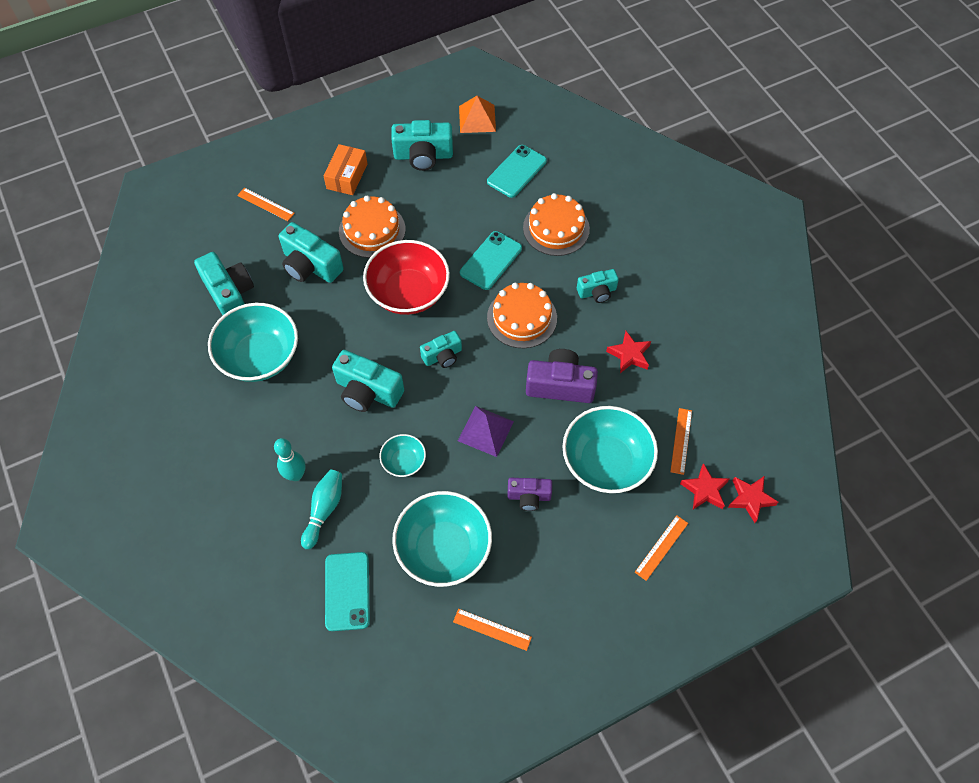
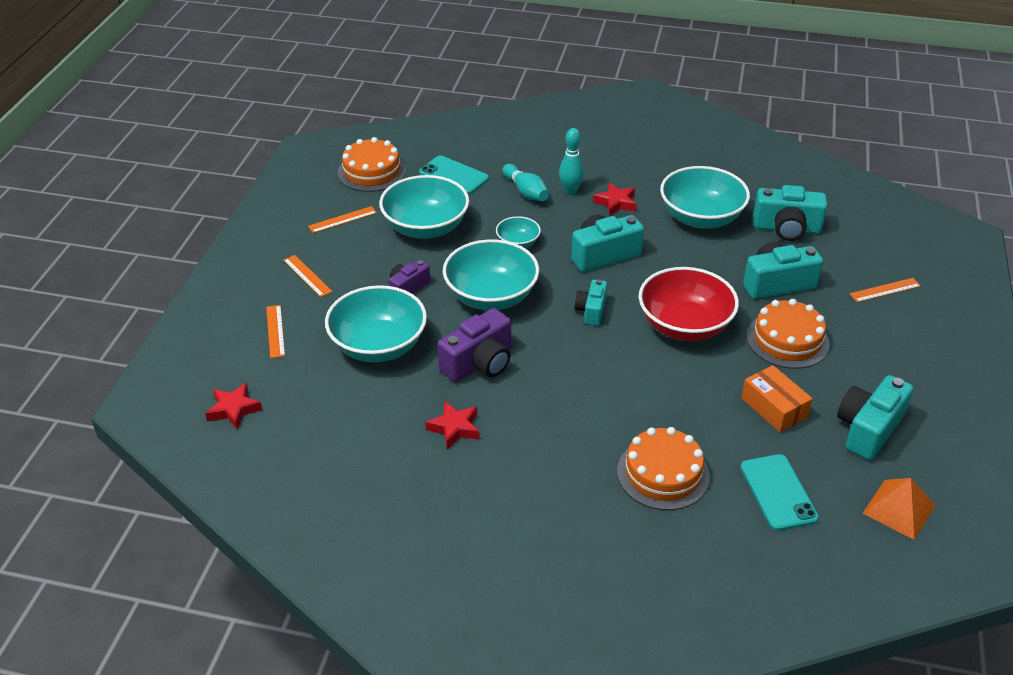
camera: 130 degrees right, 20 degrees down
(347, 176) = (882, 358): orange box -> orange box (774, 407)
(485, 431) = (491, 296): purple pyramid -> turquoise bowl
(491, 260) = (668, 399): turquoise phone -> none
(522, 318) = (577, 381): orange cake -> orange cake (372, 171)
(597, 292) = (549, 452): turquoise camera -> none
(681, 441) = (335, 403): orange ruler -> orange ruler (307, 276)
(704, 490) = (279, 387): red star -> red star (616, 203)

